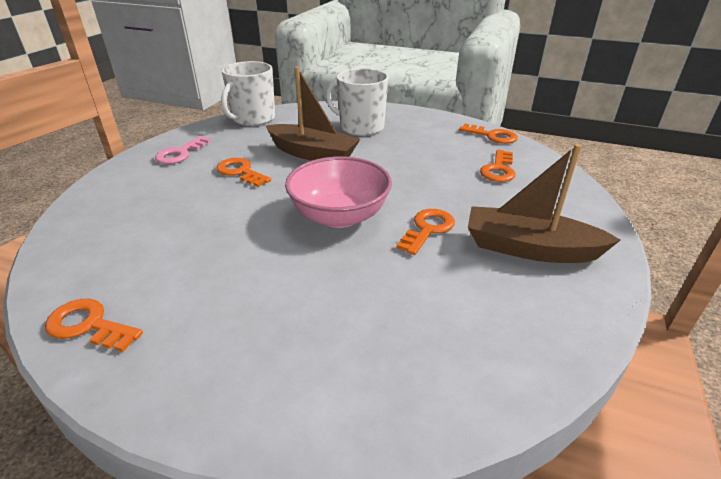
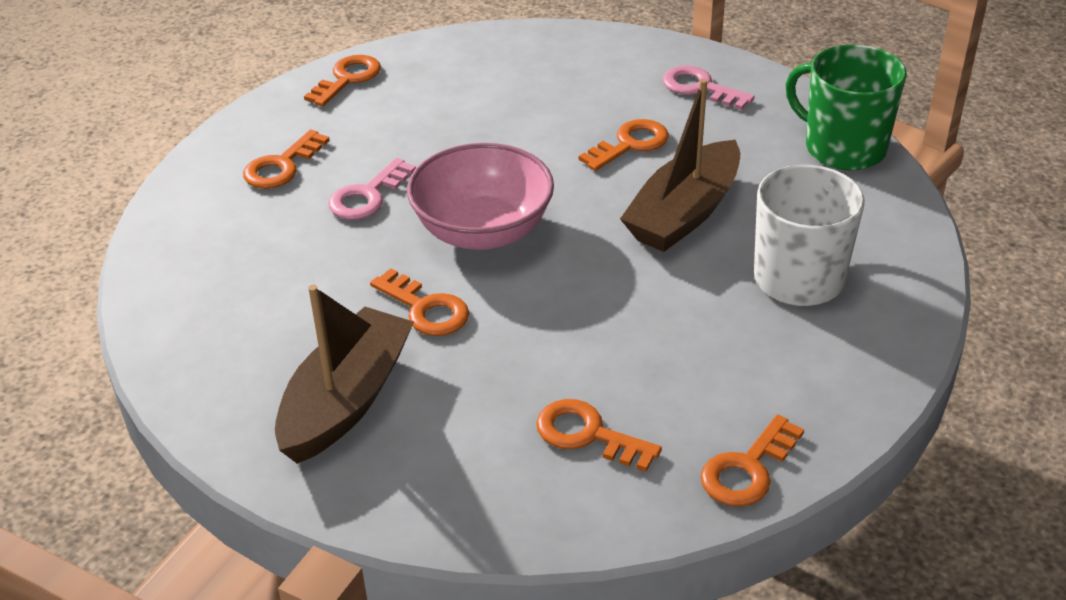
camera: 100 degrees right, 5 degrees up
(251, 344) = (282, 166): none -> orange key
(253, 119) = (843, 148): white mug -> green mug
(301, 276) = (367, 196): none -> pink key

